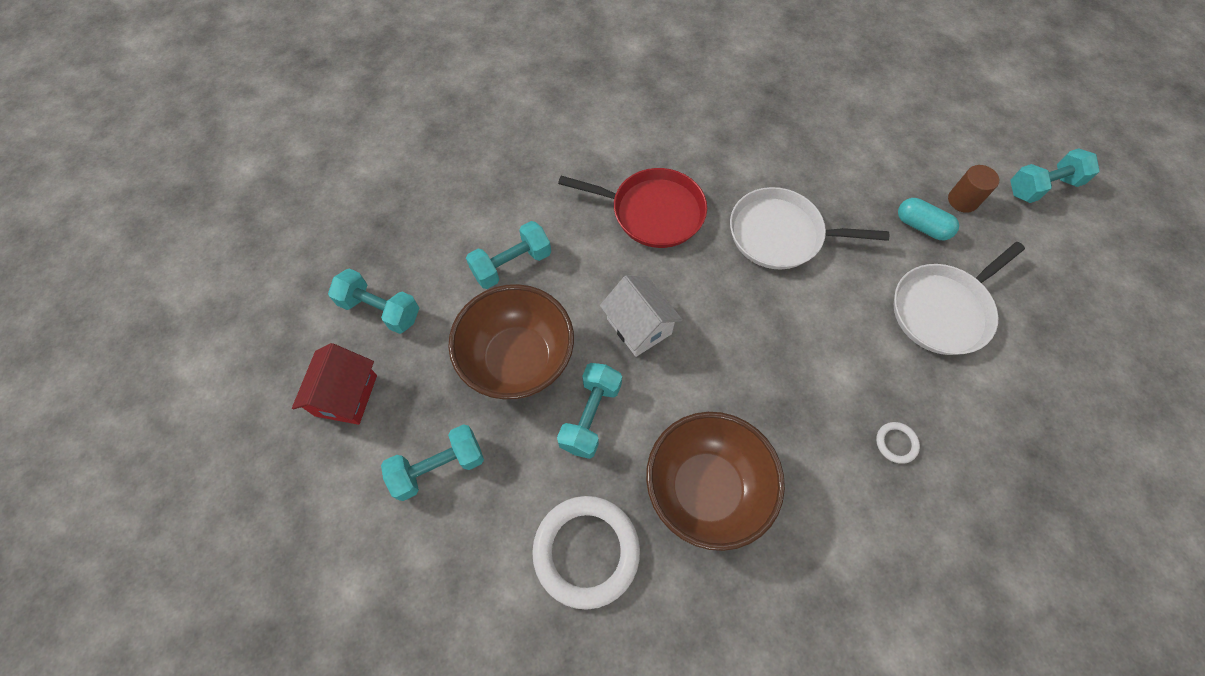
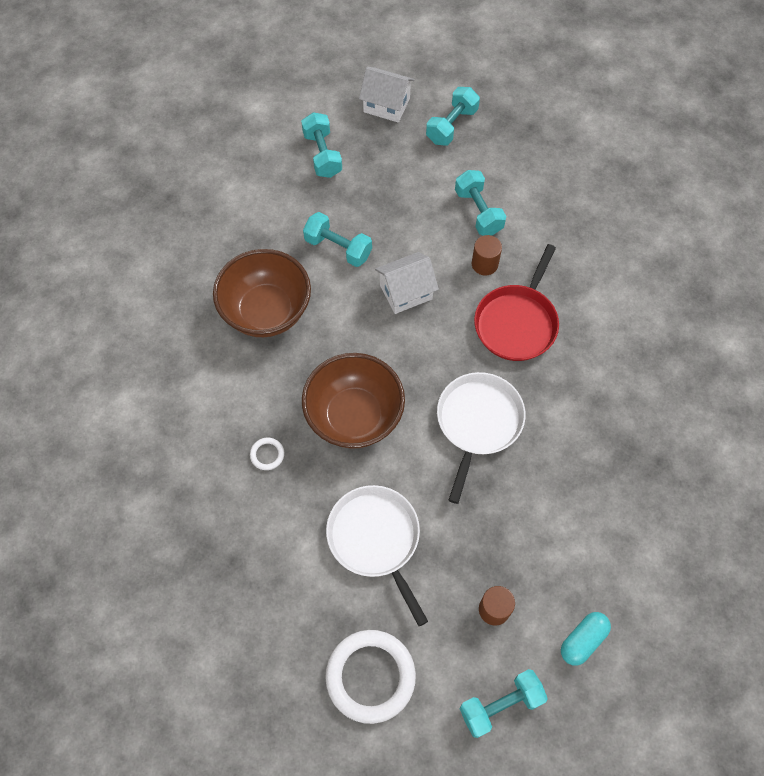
camera: 100 degrees right, 0 degrees up
(346, 395) = (386, 105): red house -> white house
(518, 360) = (393, 207): brown bowl -> brown bowl (354, 416)
(584, 250) = (484, 264): none -> brown cylinder
(586, 551) = (244, 232): white ring -> white ring (370, 676)
(921, 226) = (468, 555): turquoise capsule -> turquoise capsule (583, 640)
(1042, 187) = (500, 705): turquoise dumbbell -> turquoise dumbbell turned 75 degrees clockwise

